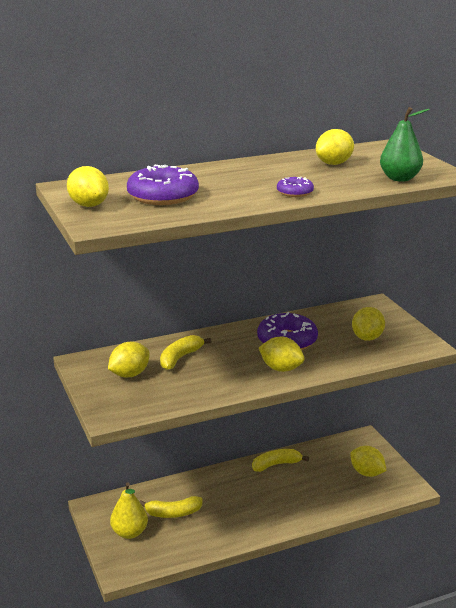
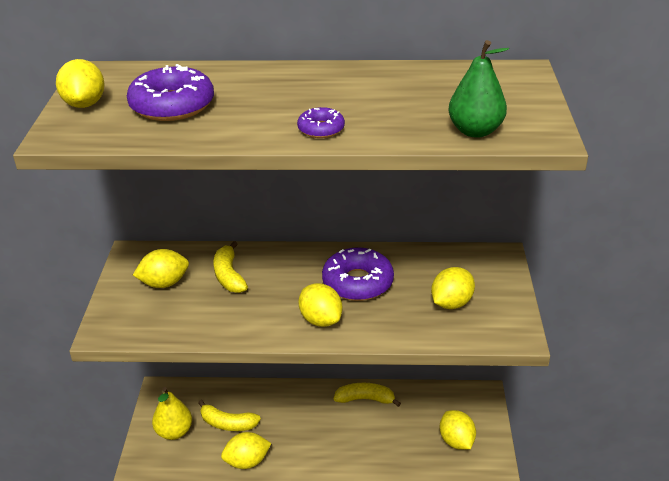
camera: 25 degrees right, 10 degrees up
(180, 358) = (229, 276): yellow banana -> yellow banana turned 75 degrees counterclockwise
(334, 164) = (420, 90): yellow lemon -> yellow lemon (247, 462)

